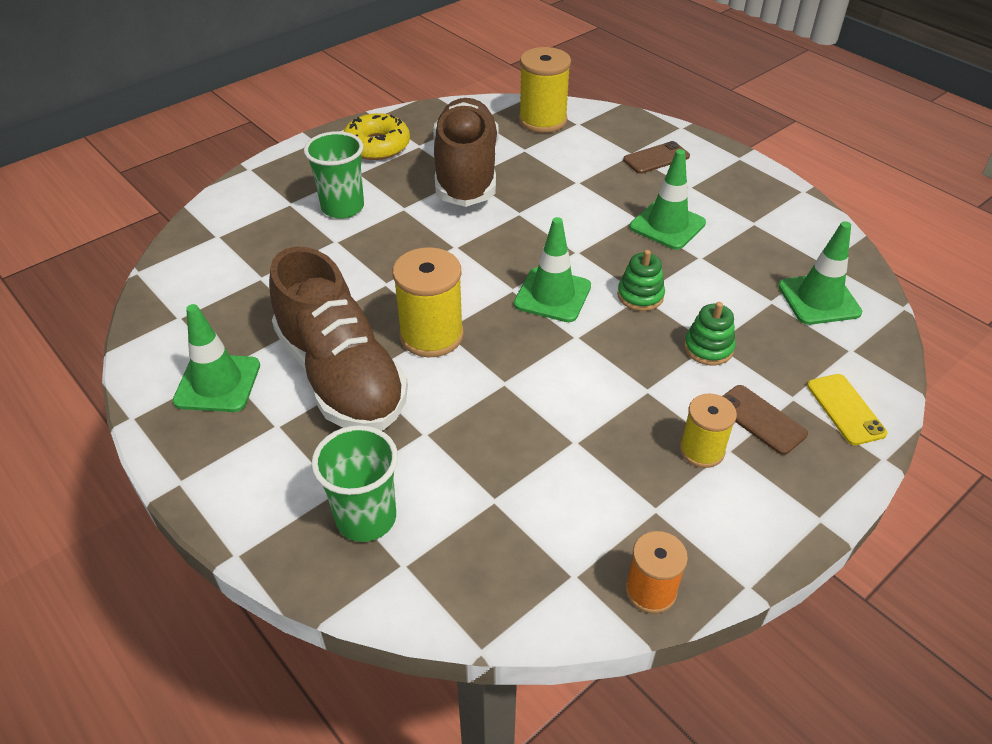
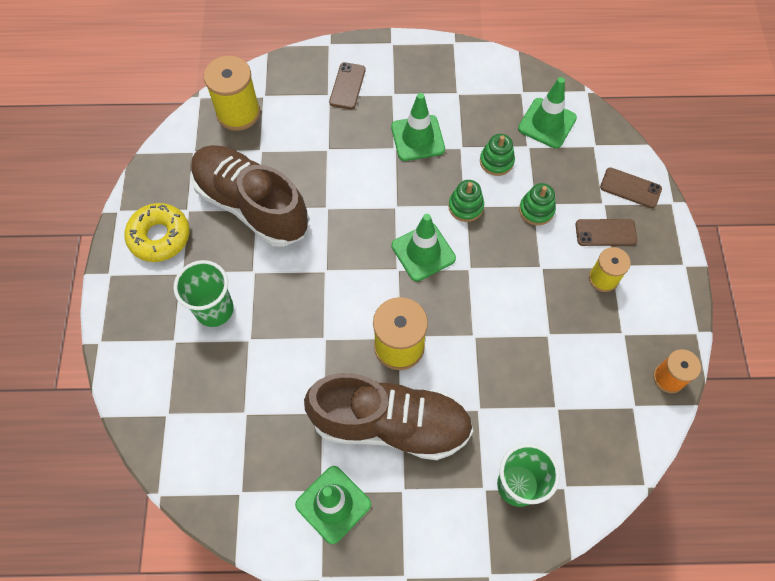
camera: 50 degrees left, 20 degrees up
(720, 288) = (496, 161): none -> green stacking toy
(845, 409) = (630, 188): yellow phone -> brown phone

